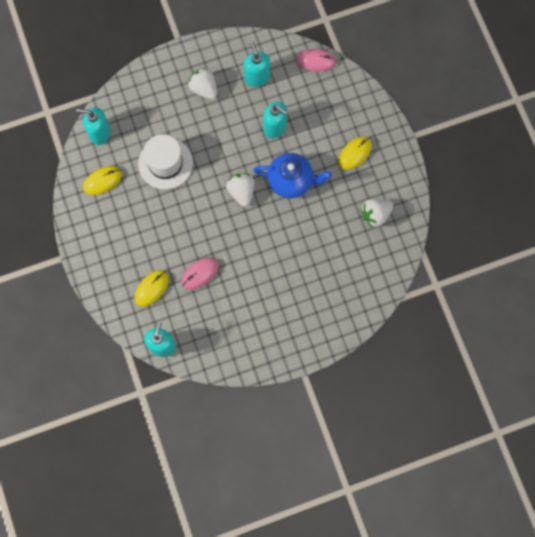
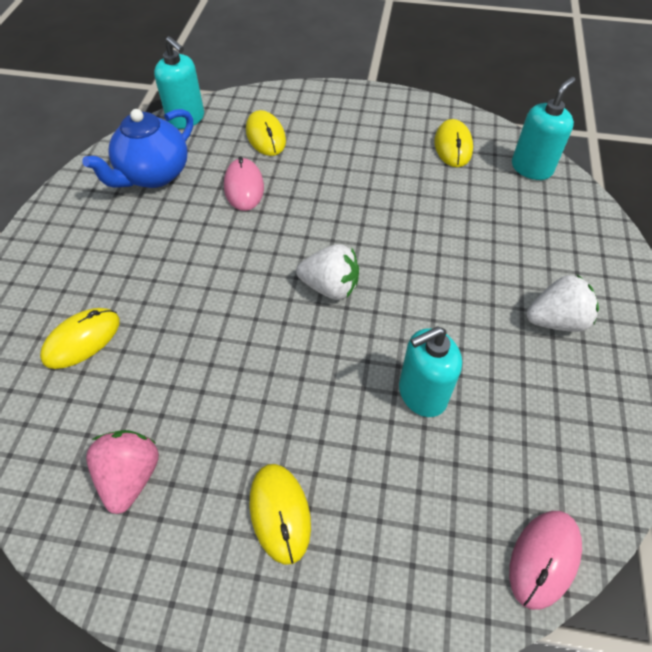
camera: 120 degrees right, 20 degrees down
(165, 163) = (440, 217): white hat -> none
(256, 77) = (547, 416): turquoise soap dispenser -> none
(291, 181) = (300, 366): blue teapot -> blue teapot (153, 175)
(334, 281) = (82, 340): none -> yellow mouse
(375, 215) = (131, 476): white strawberry -> pink strawberry

